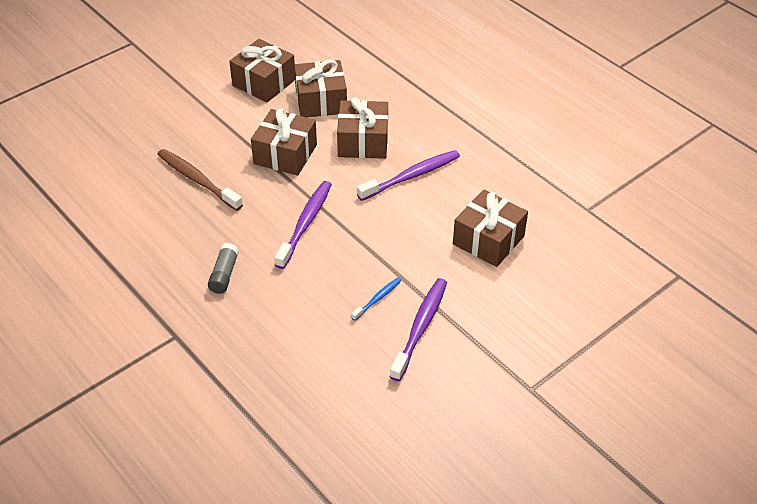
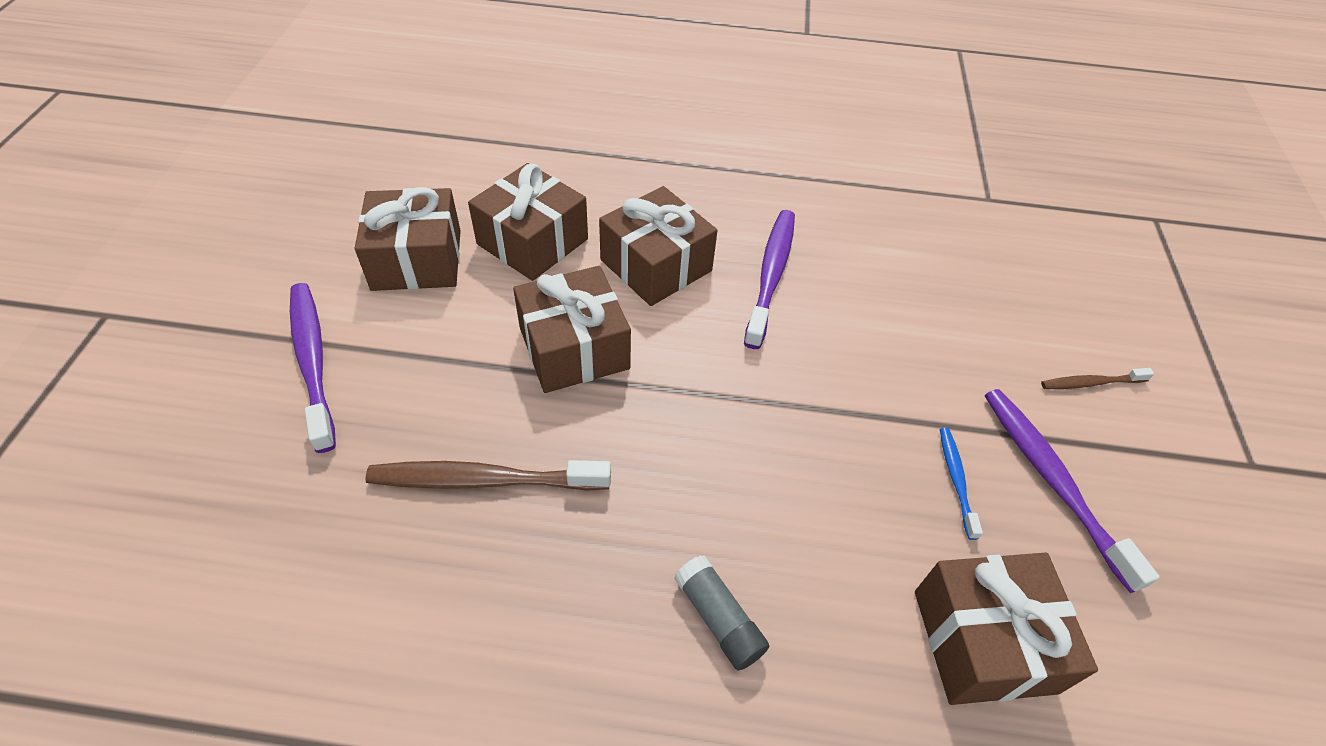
camera: 45 degrees left, 5 degrees up
(305, 223) = (729, 436): purple toothbrush -> purple toothbrush (312, 361)
(488, 240) = (956, 301): brown gift -> brown gift (984, 641)
(502, 311) = (1091, 383): none -> brown toothbrush

